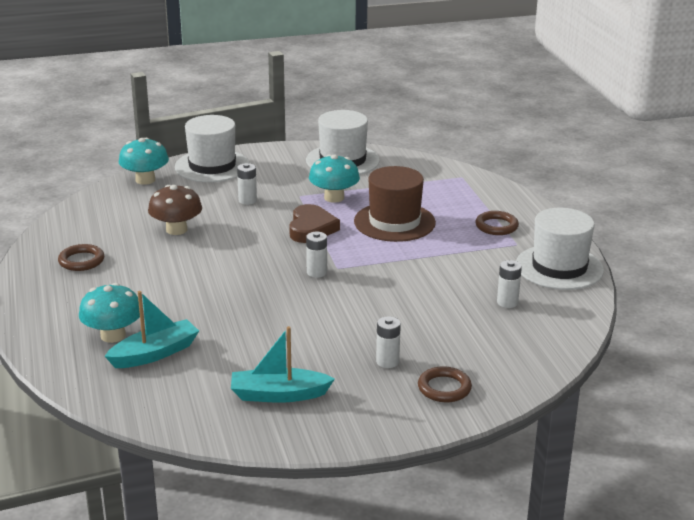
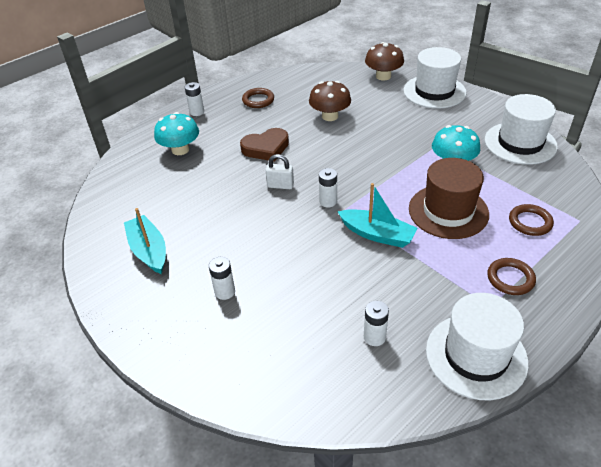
camera: 65 degrees right, 15 degrees up
(145, 180) = (383, 76): turquoise mushroom -> brown mushroom
(155, 353) = (169, 175): turquoise boat -> turquoise boat (377, 234)
(247, 200) = (401, 127): white battery -> white battery (197, 112)
(261, 290) = (280, 185): none -> white padlock
(311, 228) = (391, 172): brown heart -> brown heart (266, 148)
(444, 388) = (205, 343): brown ring -> brown ring (530, 222)

